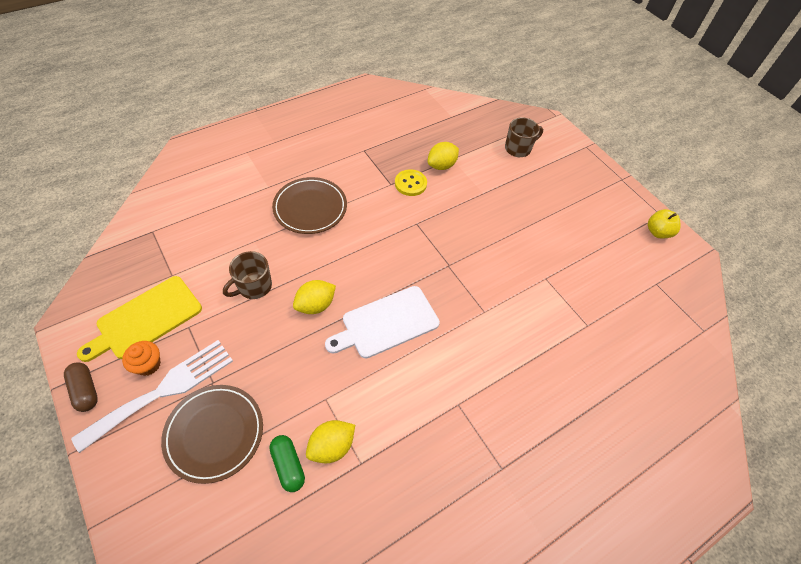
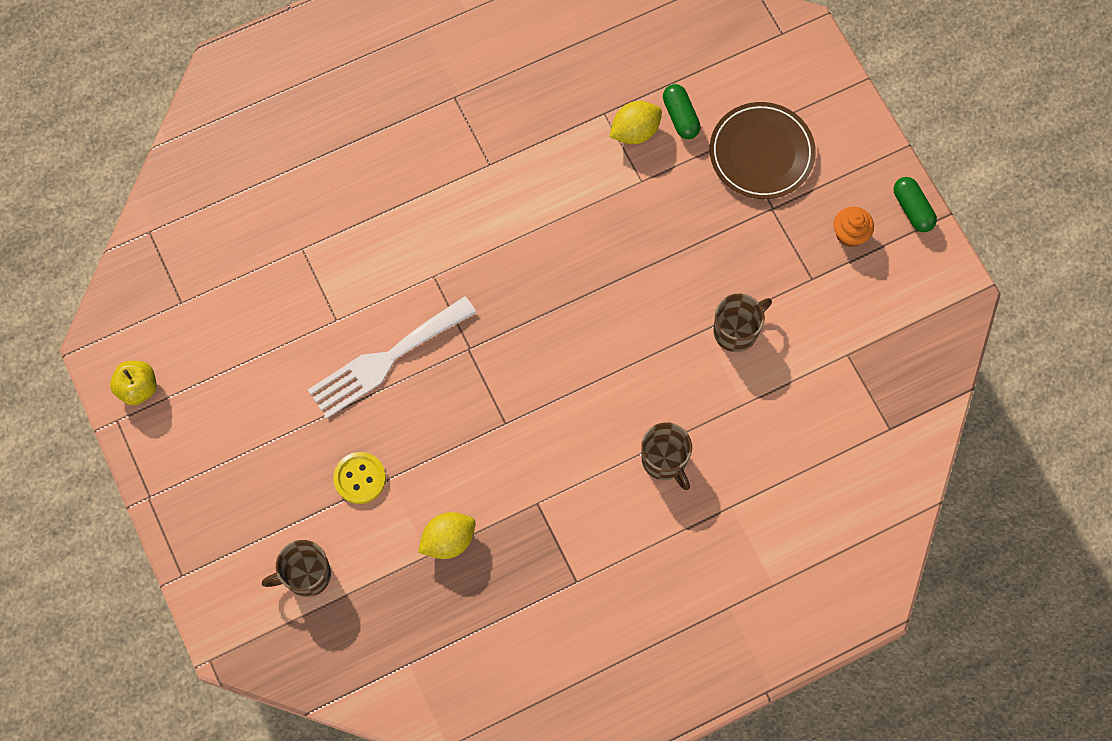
camera: 170 degrees left, 15 degrees up
(85, 390) = (912, 209): brown capsule -> green capsule
(146, 319) = (866, 292): yellow cutting board -> none
(164, 390) = (825, 203): white fork -> white fork (386, 360)
(310, 208) = (664, 460): brown plate -> brown mug
(315, 305) = (654, 298): yellow lemon -> none
(386, 323) = (564, 268): white cutting board -> none
(410, 184) = (505, 502): yellow button -> yellow button (360, 478)

